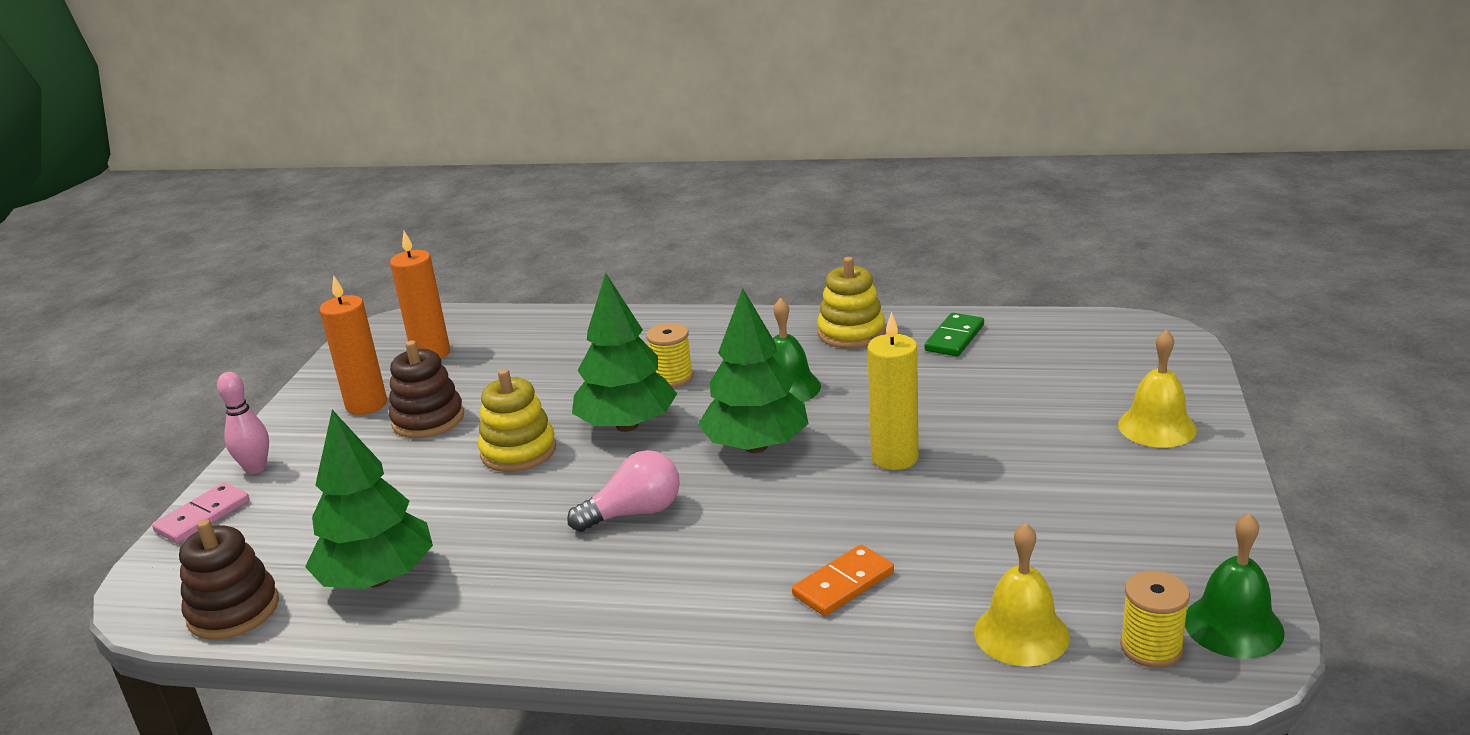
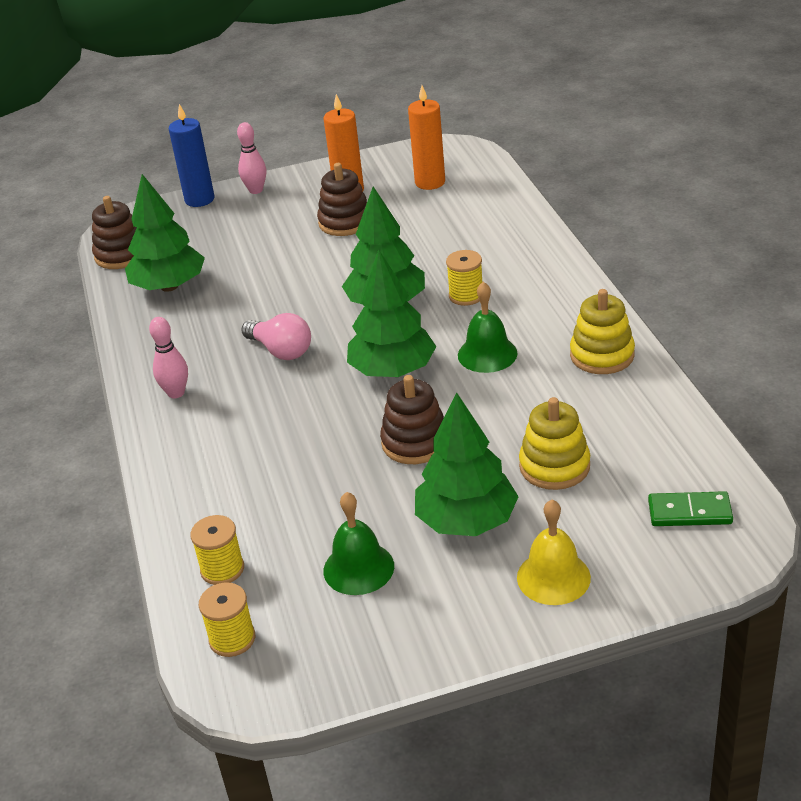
camera: 65 degrees right, 10 degrees up
(203, 516) = (199, 199): pink domino -> blue candle
(518, 451) = (327, 274): yellow stacking toy -> yellow stacking toy (554, 466)
(632, 613) = (176, 393): none -> pink bowling pin
(843, 584) = (243, 469): orange domino -> none
(894, 458) = (415, 442): yellow candle -> brown stacking toy
(954, 338) = (635, 414): green domino -> green domino (689, 512)
(1021, 634) = (222, 569): yellow bell -> yellow spool
(1045, 454) = (466, 521): none -> green tree
(1233, 626) = (276, 679): green bell -> green bell (358, 568)

